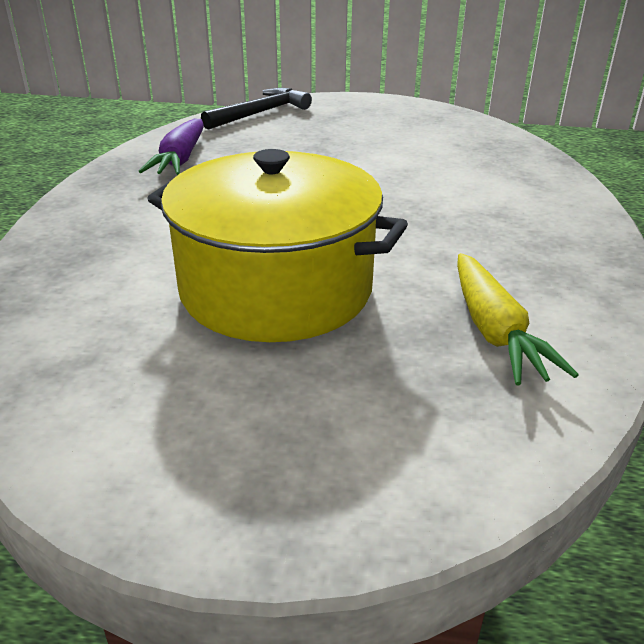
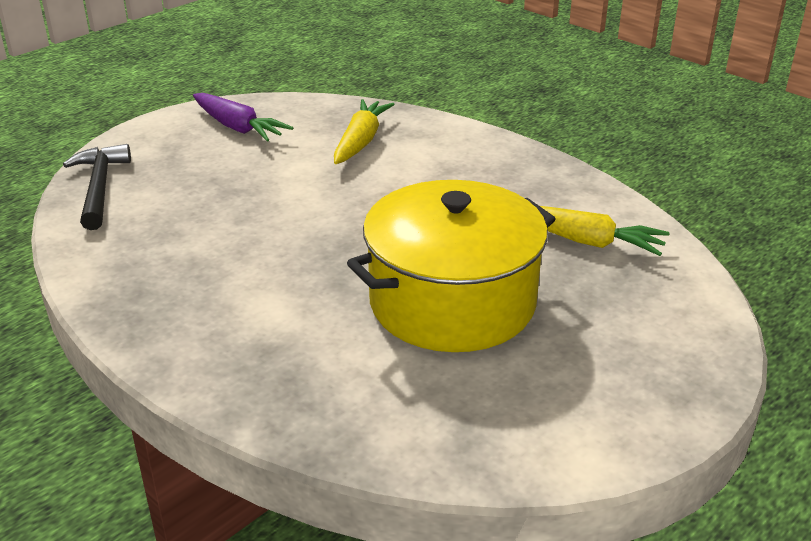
camera: 55 degrees left, 0 degrees up
(180, 160) = (150, 269): purple carrot -> purple carrot (238, 128)
(474, 164) = (361, 141): none -> yellow carrot

